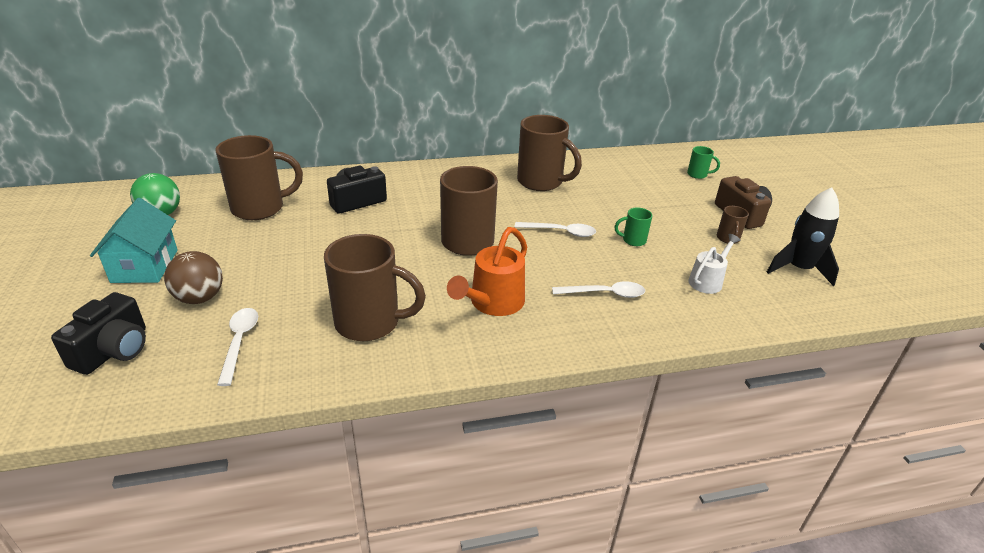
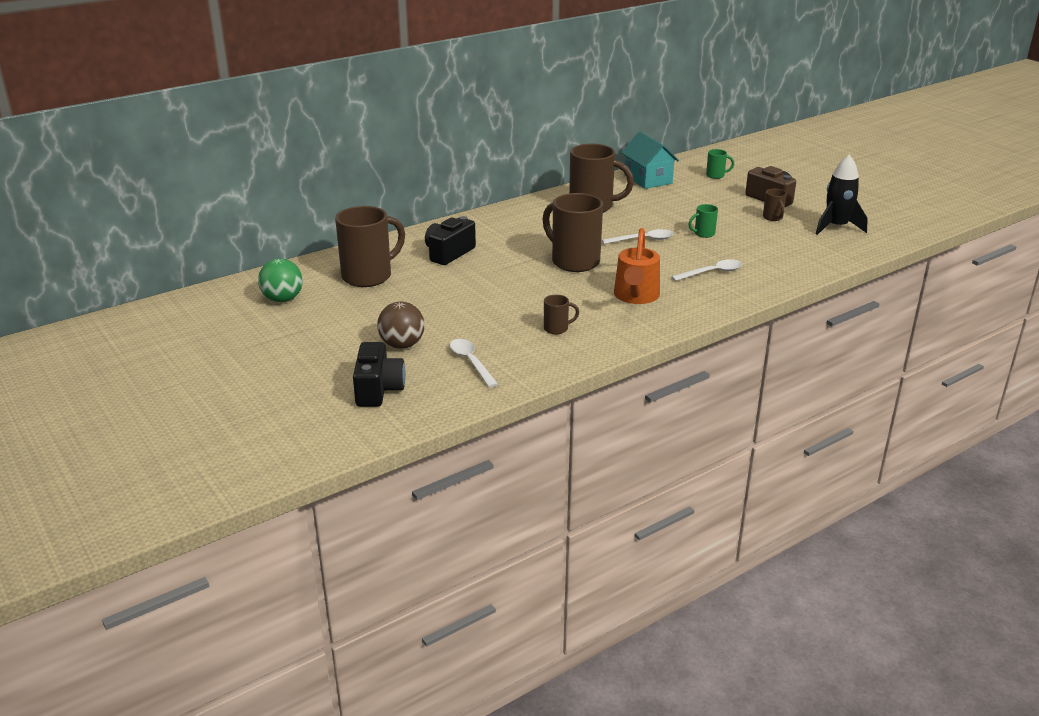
camera: 20 degrees left, 5 degrees down
(145, 266) = (323, 336): turquoise house -> turquoise house (648, 179)
(370, 323) = (557, 329): brown mug -> brown mug, size x0.45
(708, 280) = (778, 248): white watering can -> none

